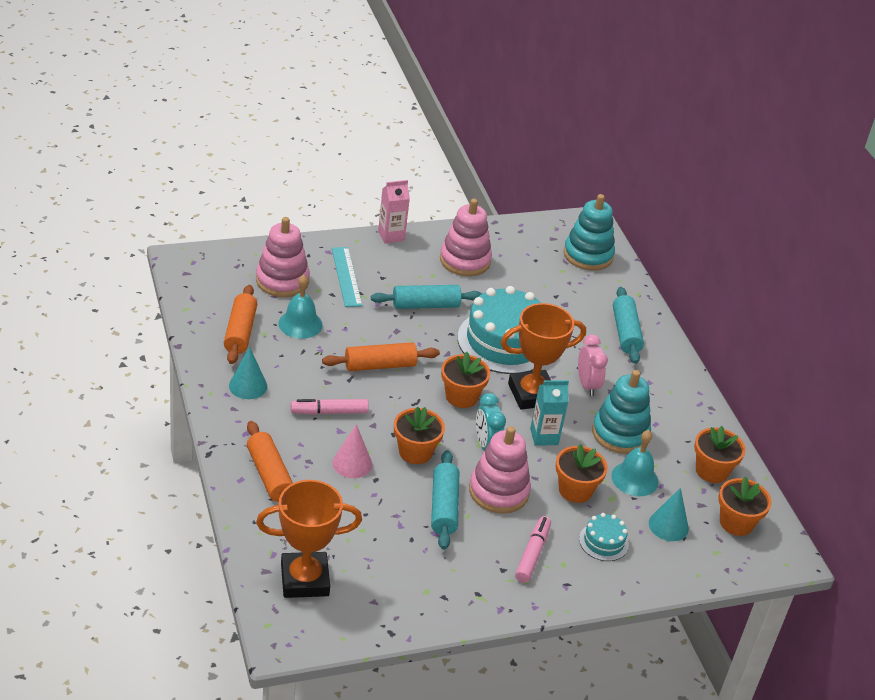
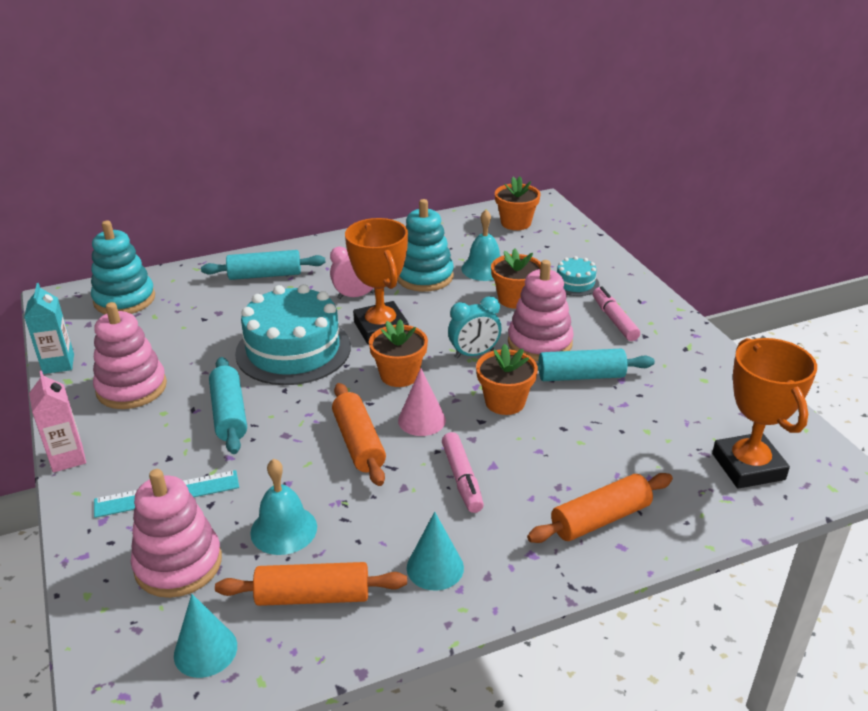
camera: 90 degrees left, 5 degrees down
(352, 463) = (546, 449): pink cone -> pink cone (421, 420)
(532, 554) = (614, 320): pink marker -> pink marker turned 60 degrees clockwise
(544, 436) = (445, 319): turquoise carton -> turquoise carton (58, 364)
(668, 526) = (536, 252): turquoise cone -> turquoise cone (205, 650)
(712, 471) = (456, 232): orange flower pot -> none

